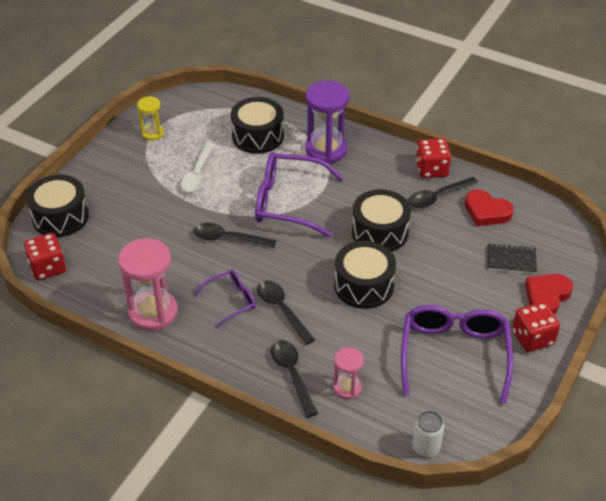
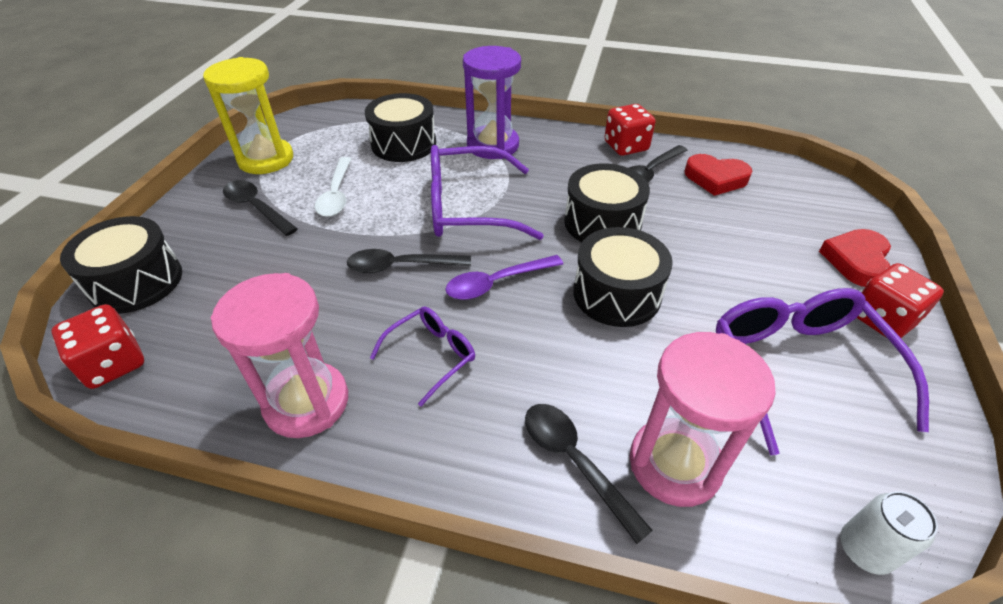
camera: 15 degrees left, 0 degrees up
(152, 133) = (266, 159): yellow hourglass -> yellow hourglass, size x1.83
(282, 310) = (515, 353): black spoon -> black spoon (256, 208)
(287, 263) = (496, 283): none -> purple spoon
(347, 388) = (674, 464): pink hourglass -> pink hourglass, size x1.83
(511, 260) = (781, 226): black notebook -> none

